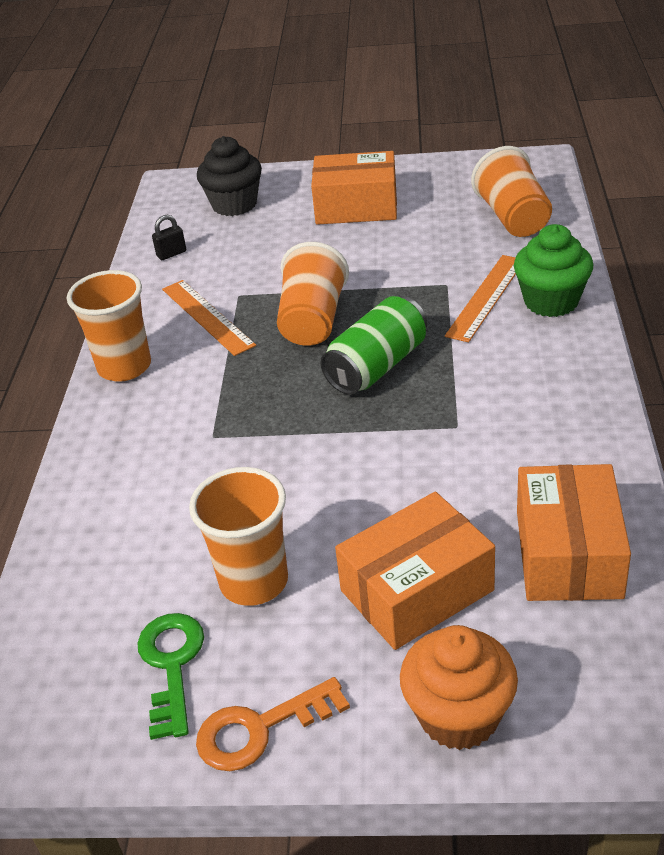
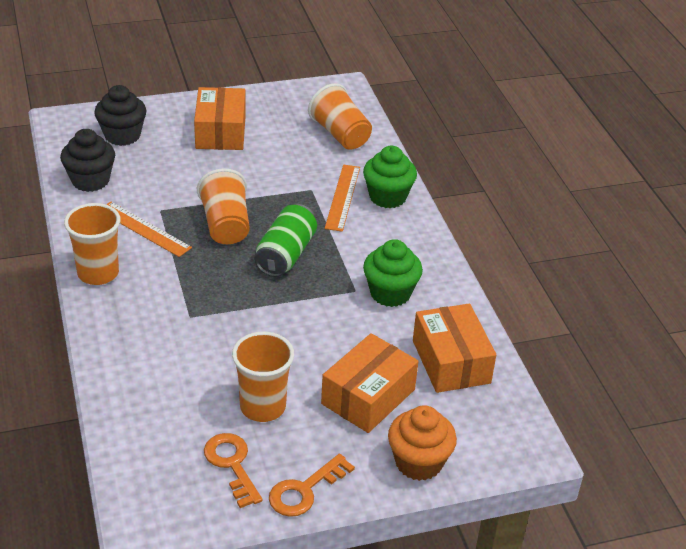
camera: 25 degrees left, 0 degrees up
(171, 254) = (90, 180): black padlock -> black cupcake
(171, 665) = (232, 465): green key -> orange key
(356, 206) = (221, 132): orange box -> orange box turned 75 degrees counterclockwise
(507, 436) = (390, 293): none -> green cupcake

